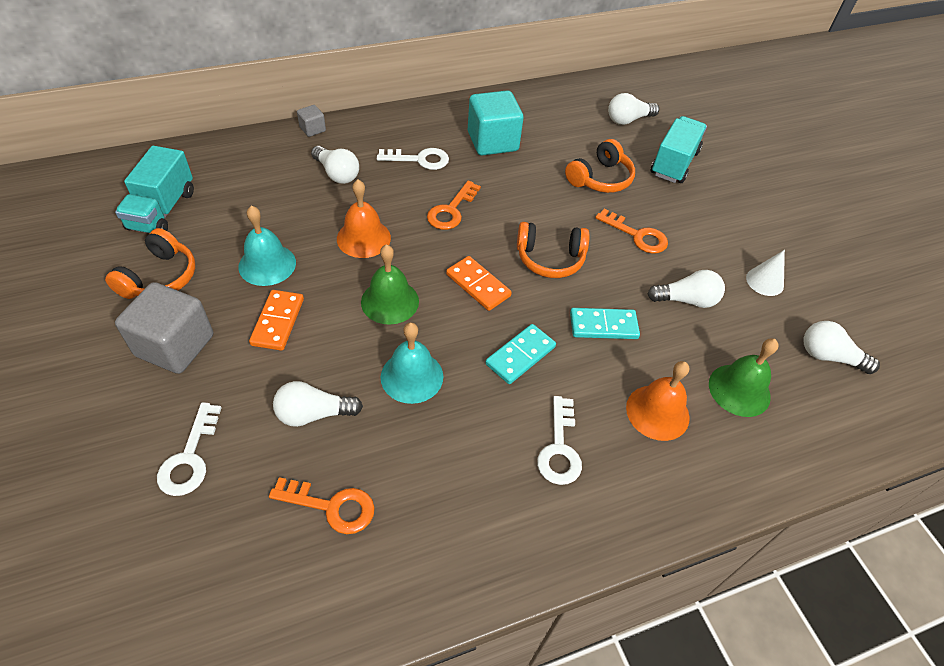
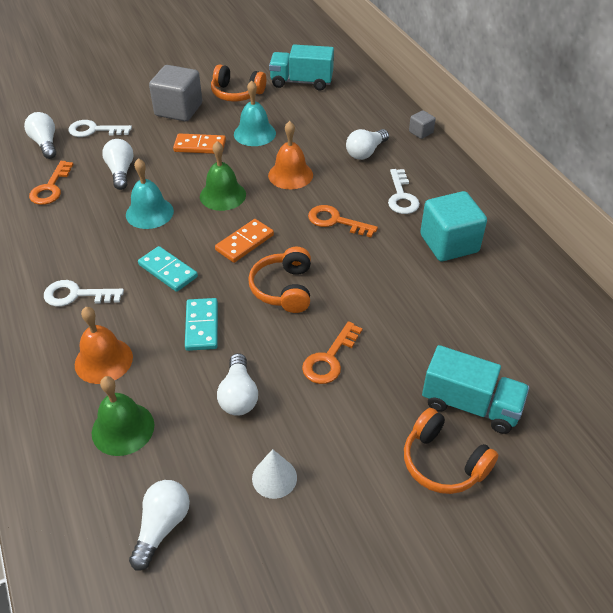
camera: 90 degrees right, 5 degrees down
(600, 178) = (416, 330): orange headphones -> orange headphones (443, 462)
(628, 120) = (543, 362): white light bulb -> white light bulb (45, 144)

